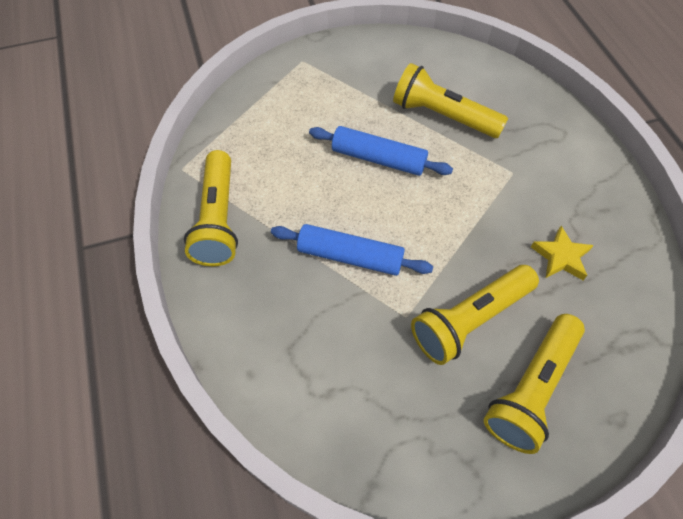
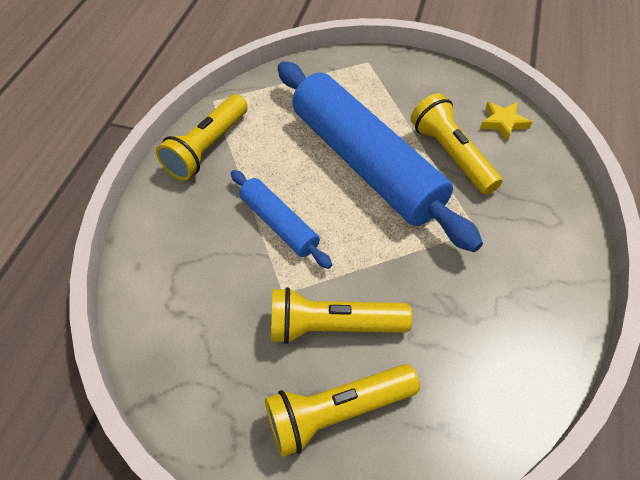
camera: 35 degrees right, 5 degrees down
(378, 158) = (366, 162): blue rolling pin -> blue rolling pin, size x2.08
(561, 257) = (460, 323): yellow star -> yellow star (503, 123)

